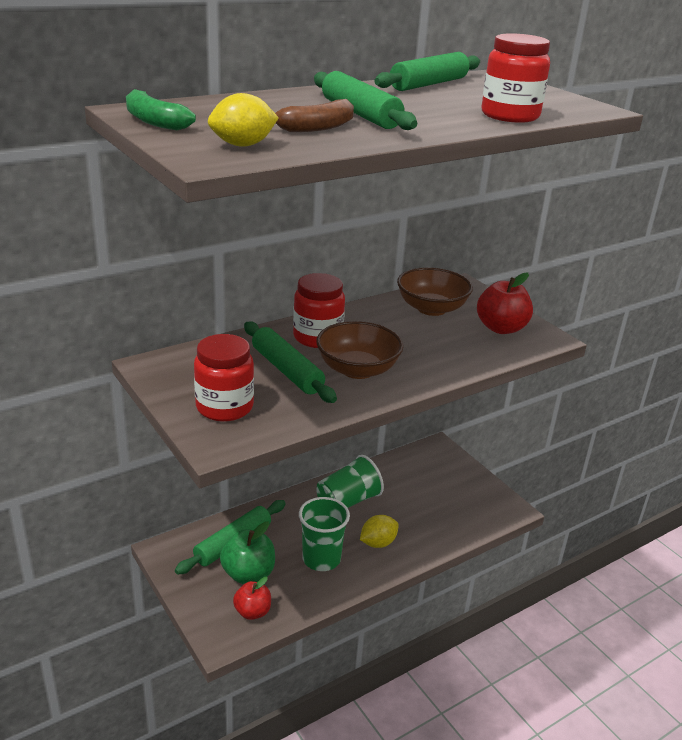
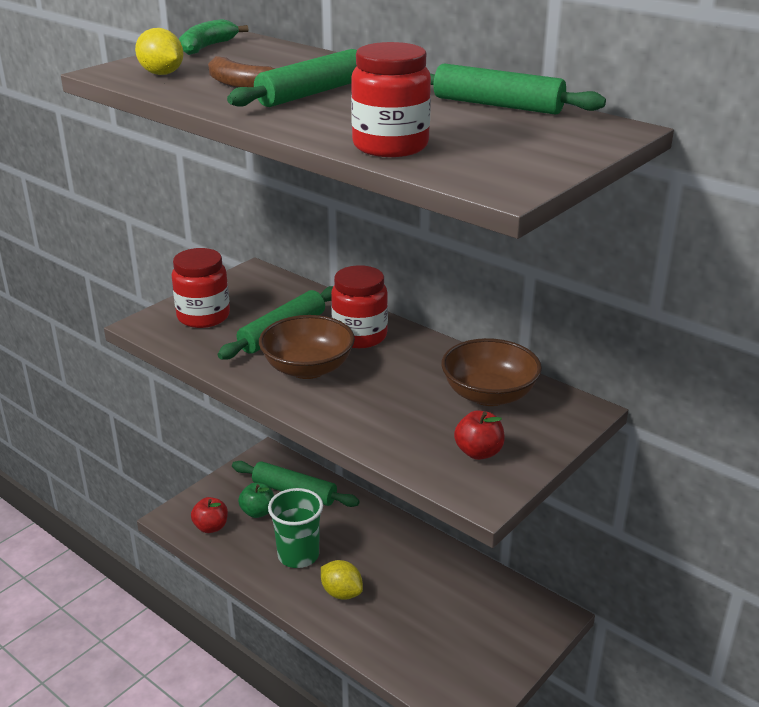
camera: 75 degrees right, 0 degrees up
(248, 574) = (257, 512): green apple -> green apple, size x0.66
(348, 501) = (398, 555): green cup -> none
(501, 328) = (478, 452): red apple -> red apple, size x0.66

